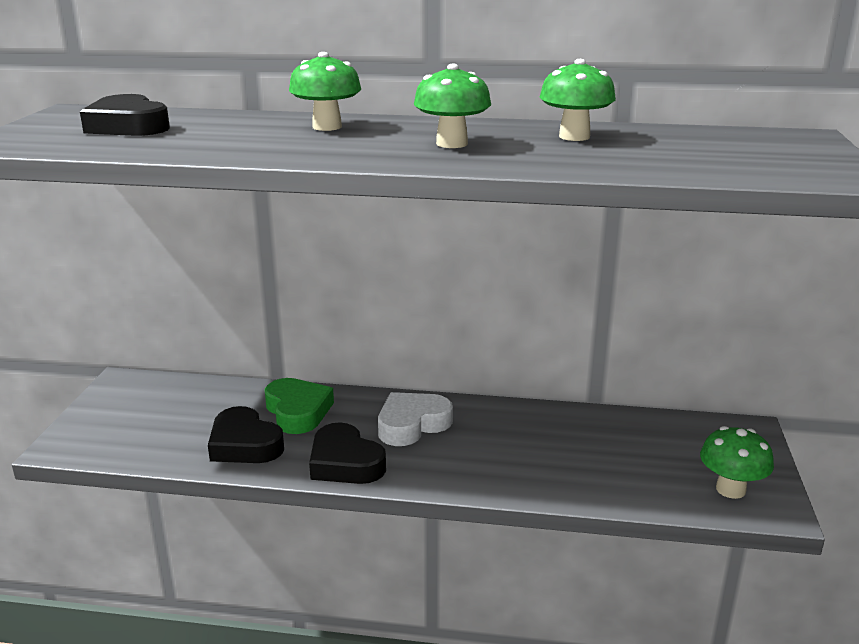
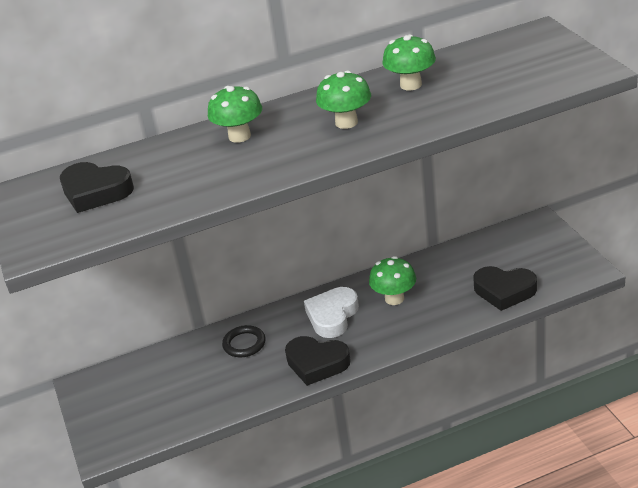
camera: 25 degrees left, 10 degrees up
(244, 444) = (235, 384): black heart -> black heart (504, 291)
(298, 411) = (244, 344): green heart -> black ring
(730, 489) = (557, 269): green mushroom -> green mushroom (394, 298)

